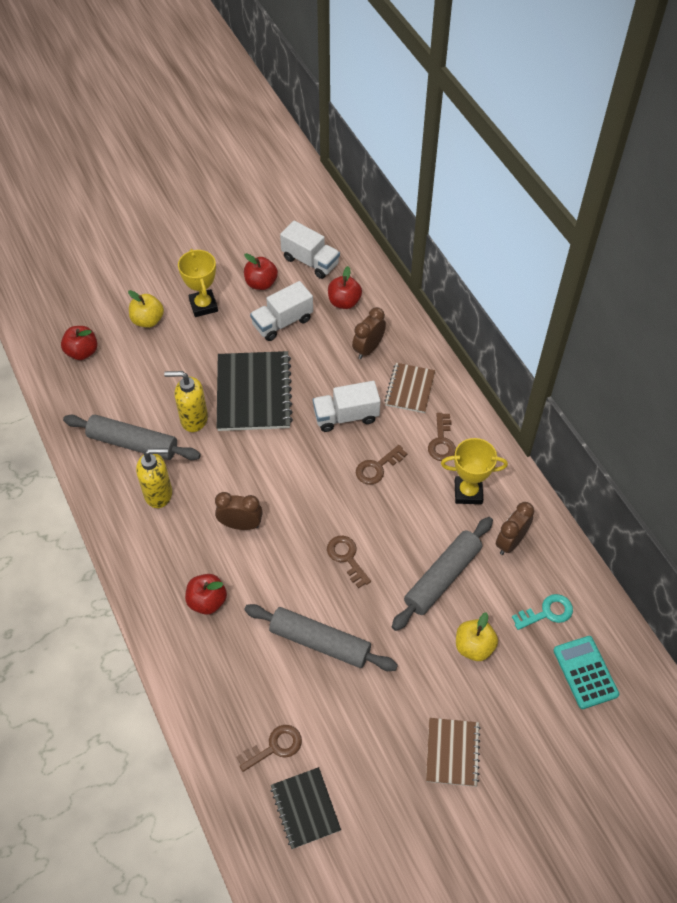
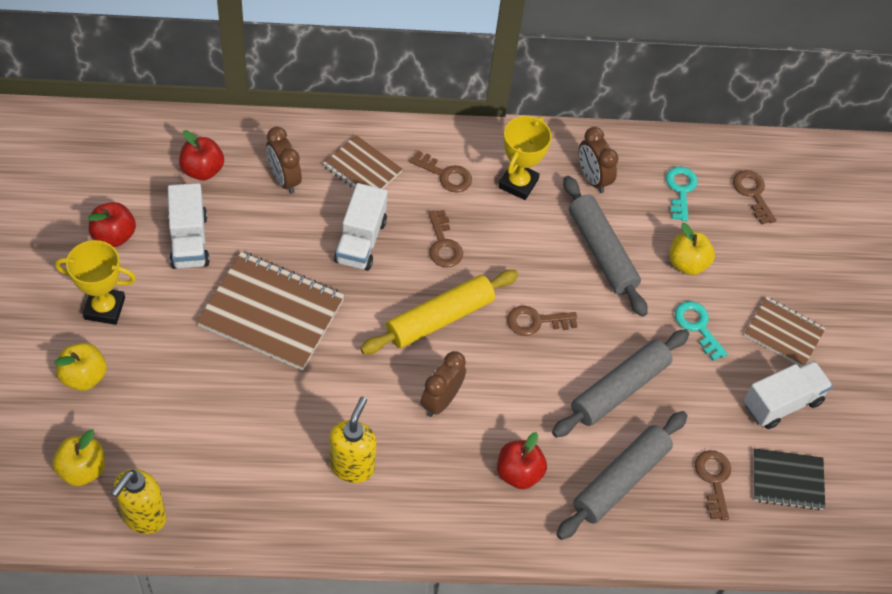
camera: 70 degrees left, 0 degrees up
(82, 352) = (82, 470): red apple -> yellow apple
(133, 443) = (263, 466): grey rolling pin -> grey rolling pin (620, 480)
(193, 419) = (269, 388): yellow soap dispenser -> yellow soap dispenser (143, 517)
(253, 393) = (271, 313): black notebook -> brown notebook
(310, 261) = (118, 173): white truck -> white truck (782, 403)
(310, 494) = (440, 319): none -> yellow rolling pin
(415, 679) = (697, 326): none -> turquoise key
(585, 672) = (752, 193): turquoise calculator -> brown key

